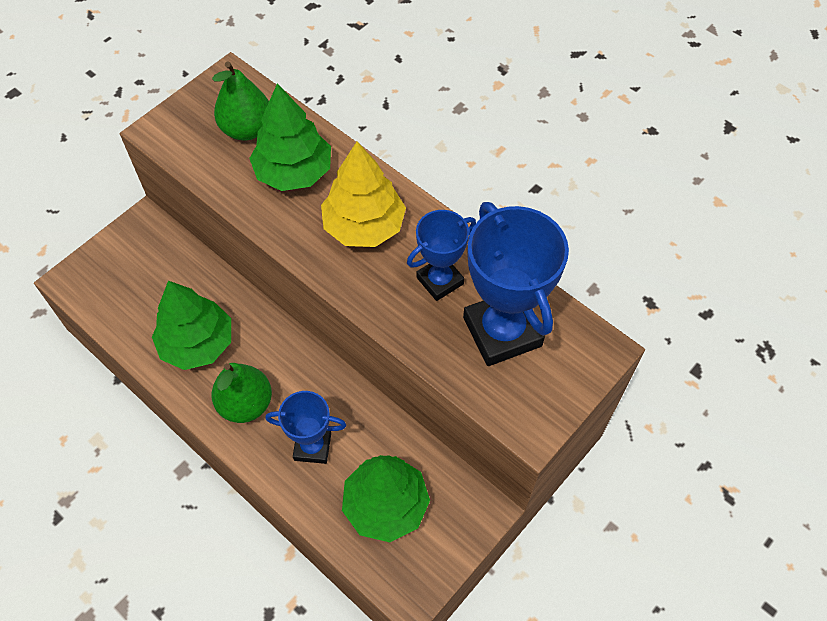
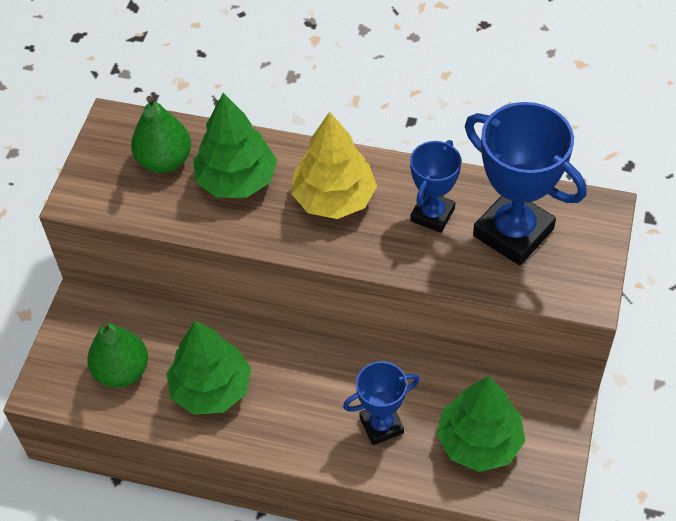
camera: 25 degrees left, 5 degrees down
(246, 404) = (295, 419): green pear -> green pear (122, 371)

